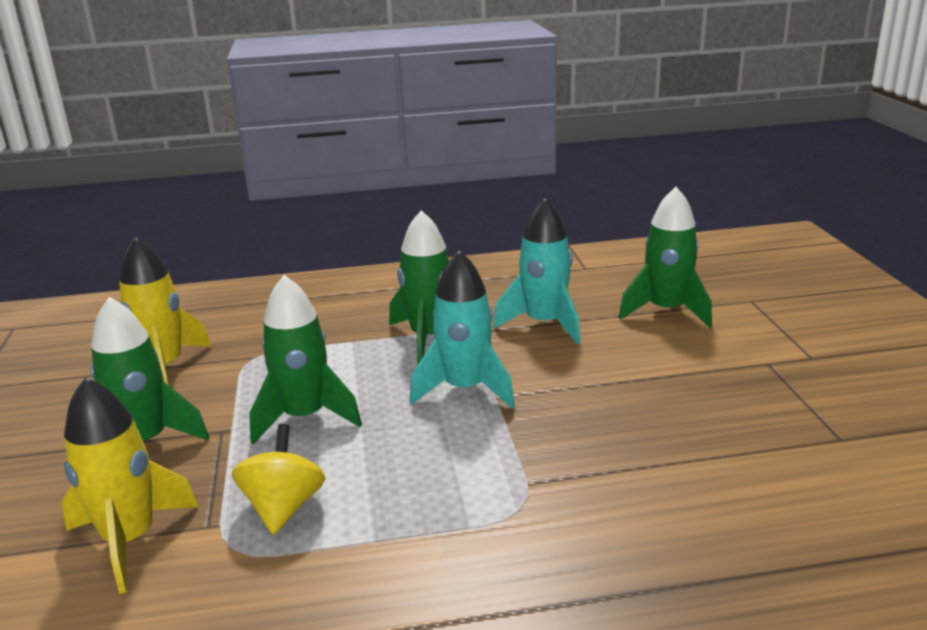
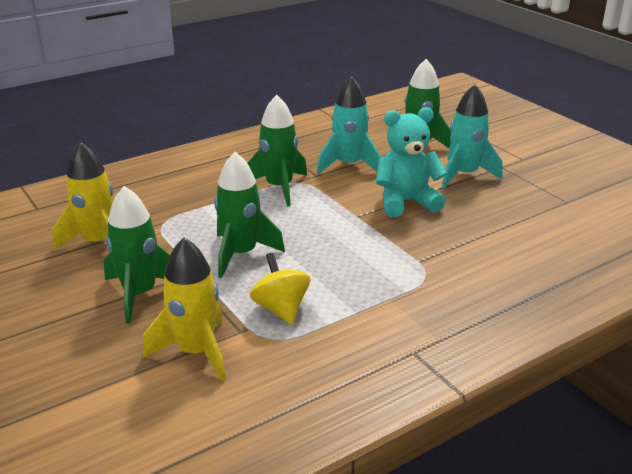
camera: 25 degrees left, 5 degrees up
(465, 389) = (333, 215): turquoise rocket -> turquoise rocket (464, 175)
(581, 390) = (406, 202): none -> turquoise teddy bear

